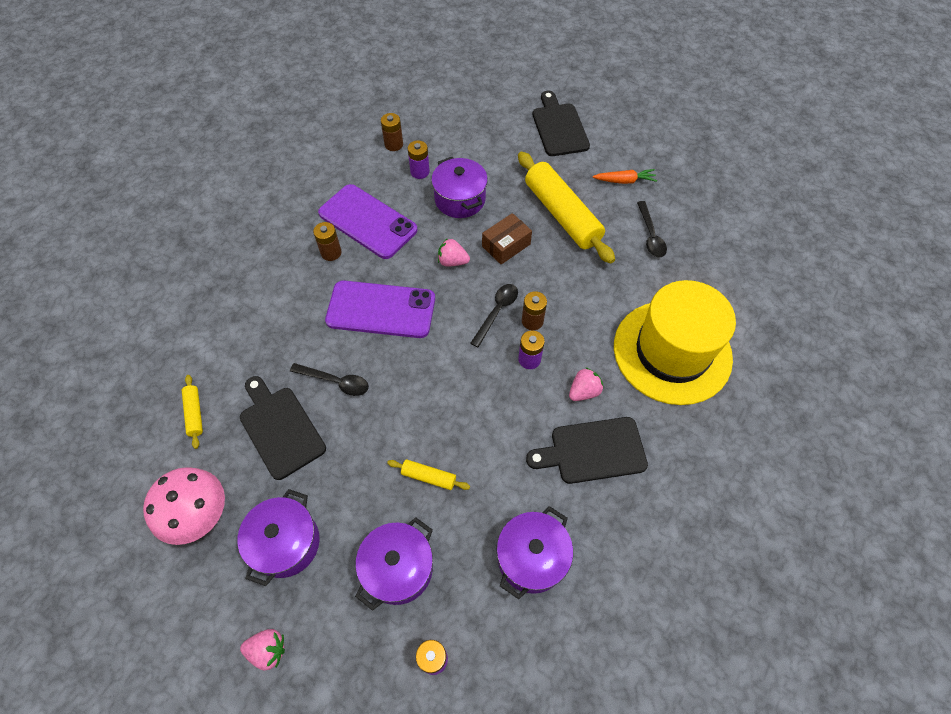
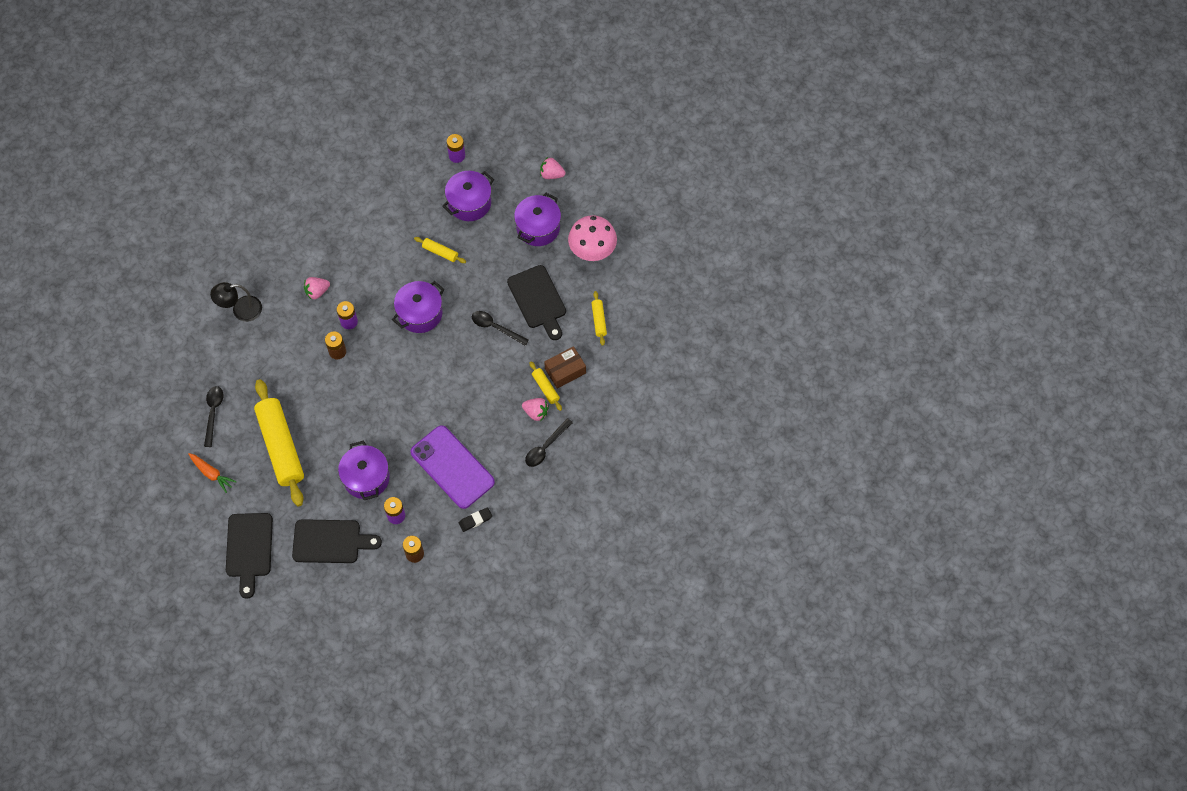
camera: 170 degrees left, 5 degrees up
(265, 318) = (545, 388): none -> yellow rolling pin
(331, 252) = (487, 440): brown battery -> none
(335, 179) = (475, 520): none -> black eraser
(381, 309) = (453, 380): purple phone -> none
(452, 261) = (387, 415): pink strawberry -> pink strawberry (536, 412)
(497, 312) = (363, 363): black spoon -> black spoon (546, 447)
(506, 245) = (338, 423): brown box -> brown box (565, 371)
(531, 558) = (386, 196): purple pot -> purple pot (420, 313)
(593, 451) = (325, 251): black cutting board -> black cutting board (330, 541)
(624, 181) = (212, 473): orange carrot -> orange carrot turned 150 degrees counterclockwise
(672, 352) = (241, 310): yellow hat -> black lamp

